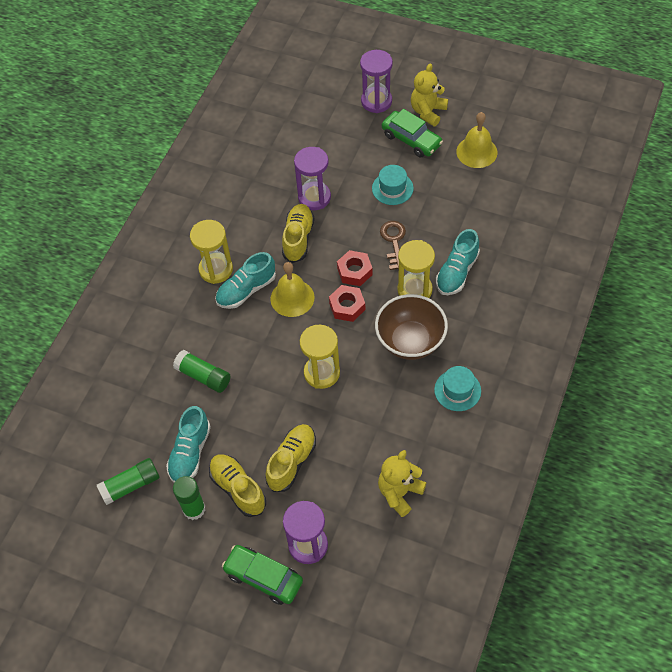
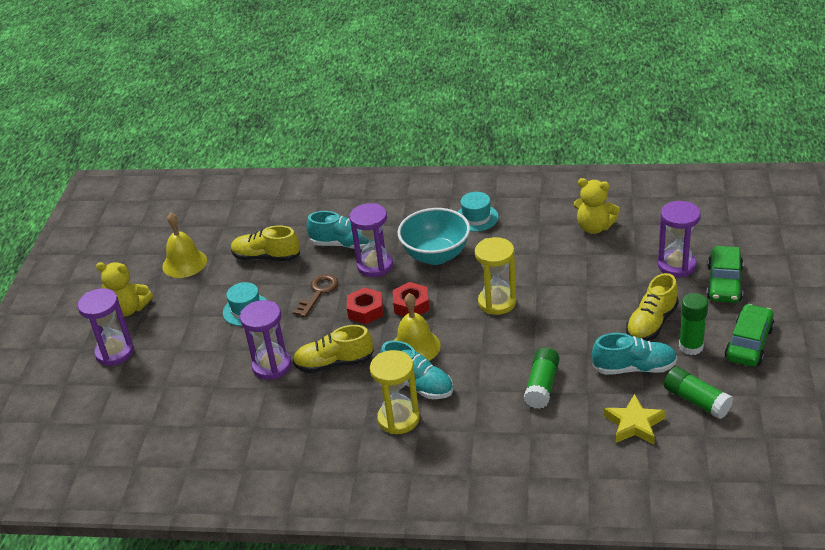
camera: 105 degrees left, 20 degrees down
(130, 428) = (634, 424): none -> yellow star
(292, 462) = (603, 296): yellow shoe -> yellow shoe (266, 257)
(393, 241) = (318, 293): brown key -> brown key turned 135 degrees clockwise
(410, 341) = (436, 255): brown bowl -> turquoise bowl
(411, 140) = (173, 312): green car -> green car (749, 343)
(414, 290) = (375, 266): yellow hourglass -> purple hourglass

